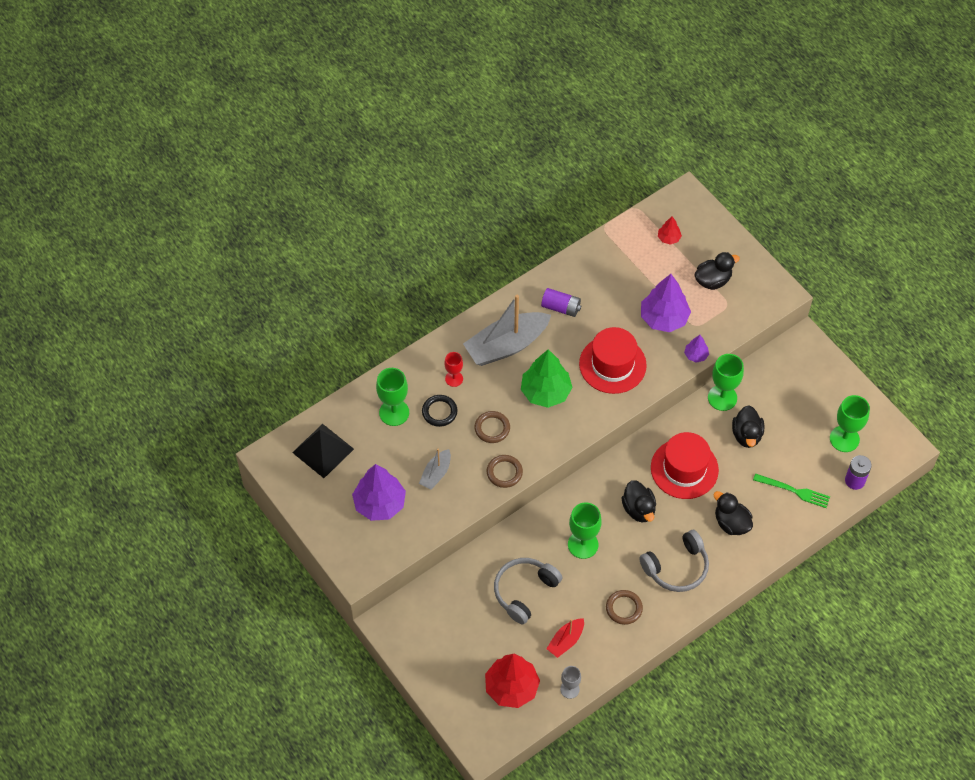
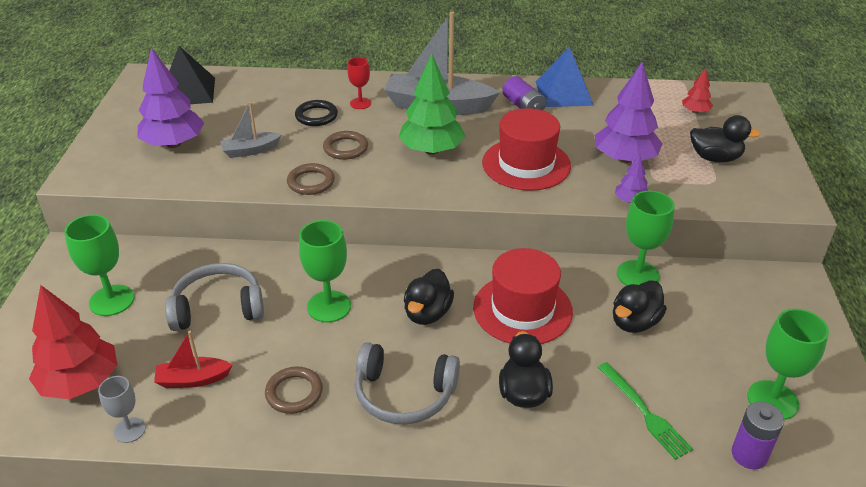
camera: 40 degrees right, 20 degrees down
(394, 412) = (279, 98): green goblet -> green goblet (112, 300)
(573, 274) = (564, 93): none -> blue pyramid

